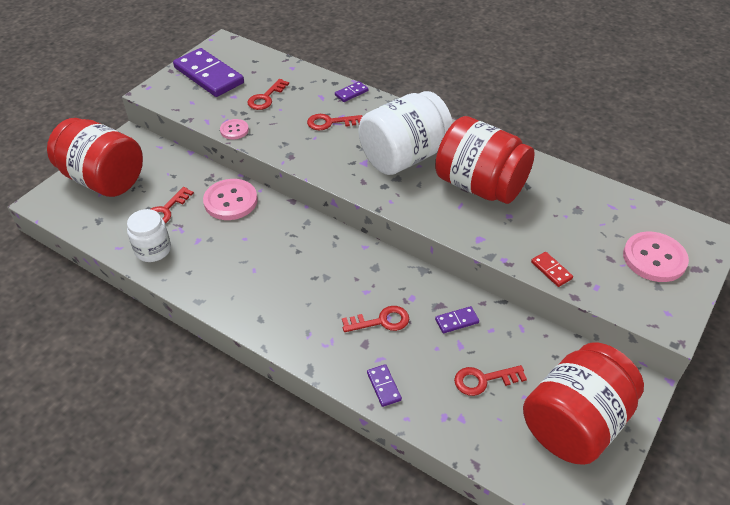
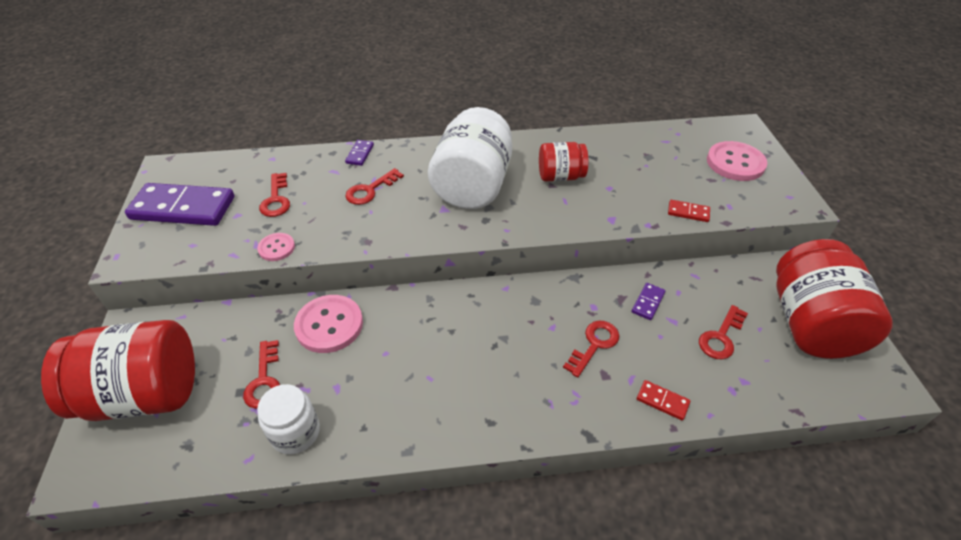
camera: 40 degrees left, 0 degrees up
(384, 386) = (662, 401): purple domino -> red domino
(480, 186) = (560, 176): red jar -> red jar, size x0.54

